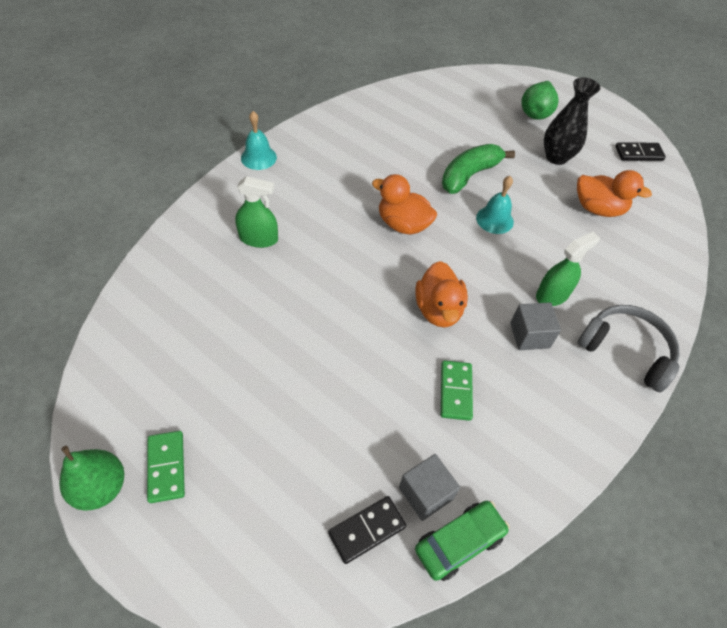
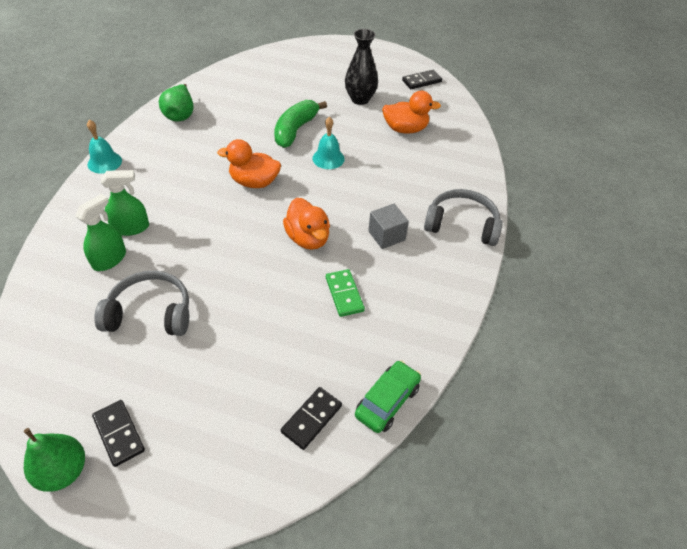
camera: 20 degrees left, 5 degrees down
(167, 467) = (119, 433): green domino -> black domino
(244, 342) = (150, 313): none -> grey headphones
(425, 493) = (348, 376): grey cube -> none
(536, 112) = (332, 69): green pear -> green pear (180, 115)
(552, 295) = (393, 201): green spray bottle -> green spray bottle (109, 259)

